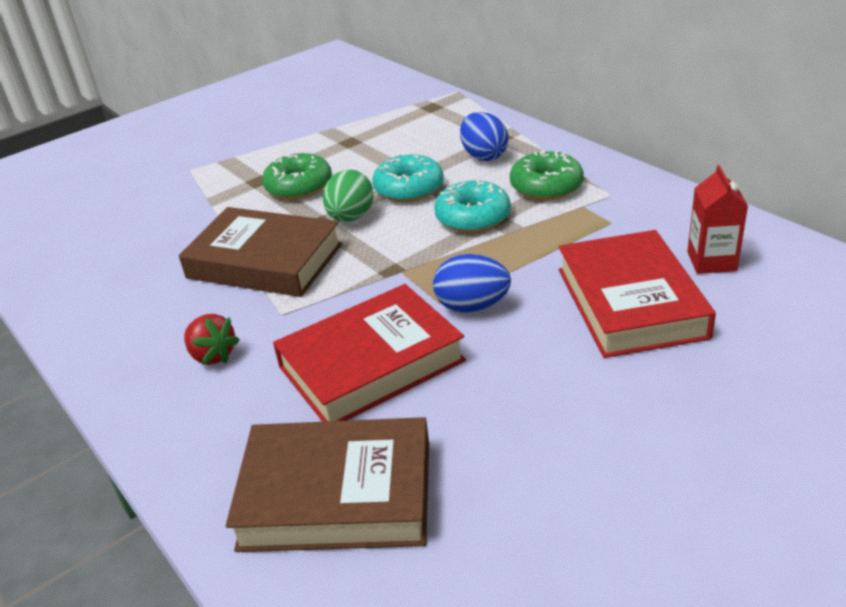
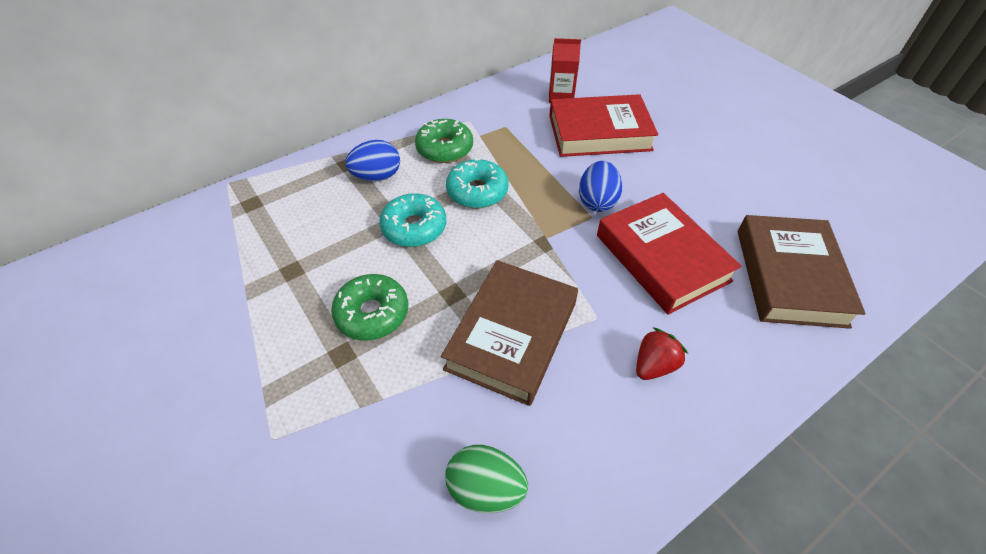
camera: 90 degrees left, 15 degrees up
(351, 217) = (451, 269): green egg -> green egg (485, 488)

